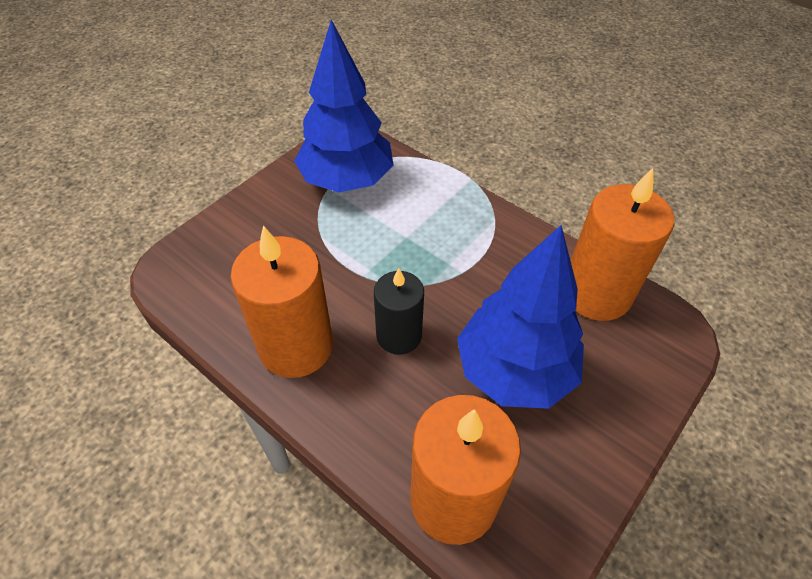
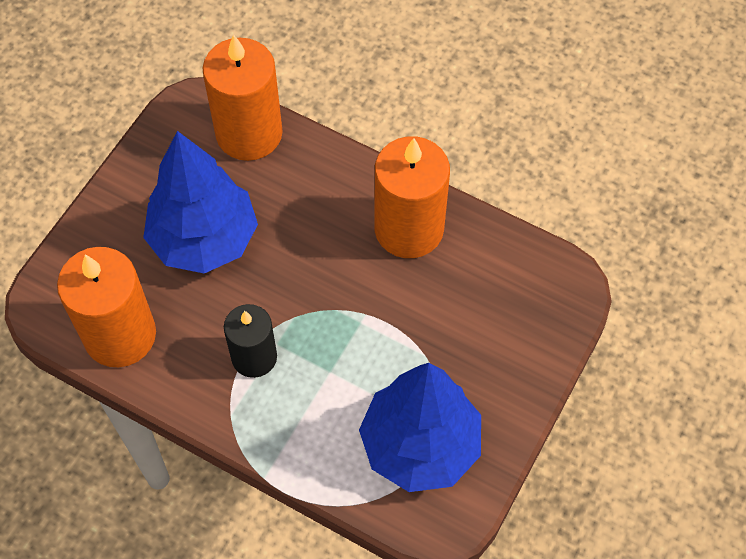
camera: 170 degrees right, 10 degrees up
(399, 335) = (315, 255): black candle -> black candle (254, 357)

